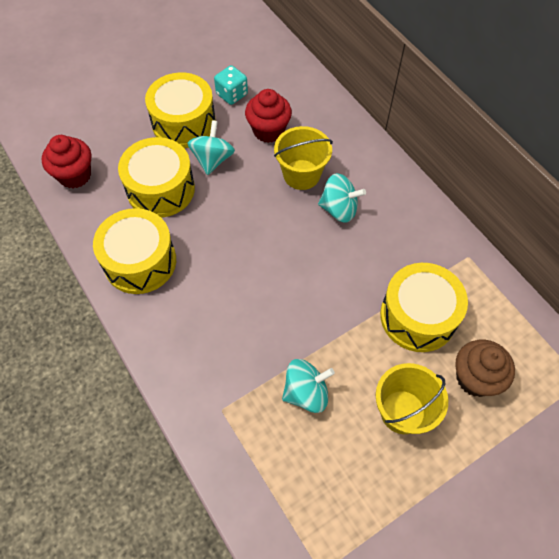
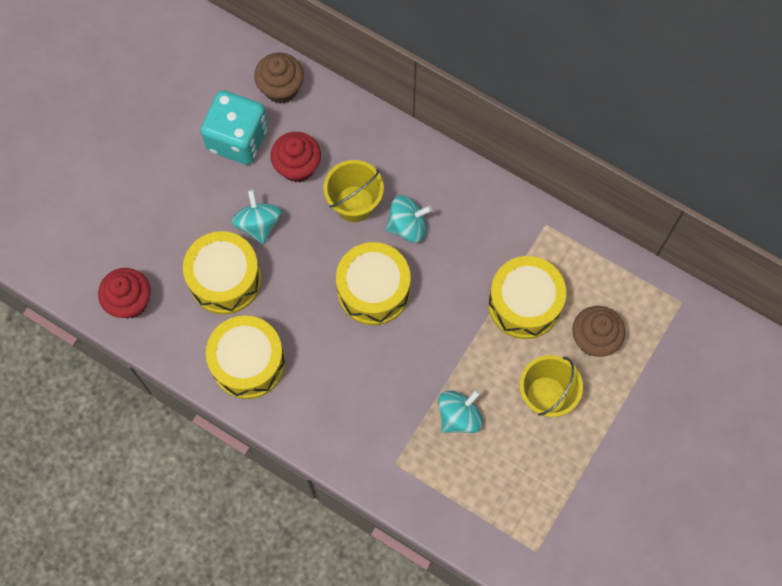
camera: 25 degrees left, 10 degrees up
(184, 123) = (206, 194): yellow drum -> yellow drum (373, 290)
(232, 94) = (238, 139): turquoise dice -> turquoise dice, size x1.83
(286, 73) = (281, 88): none -> brown cupcake

